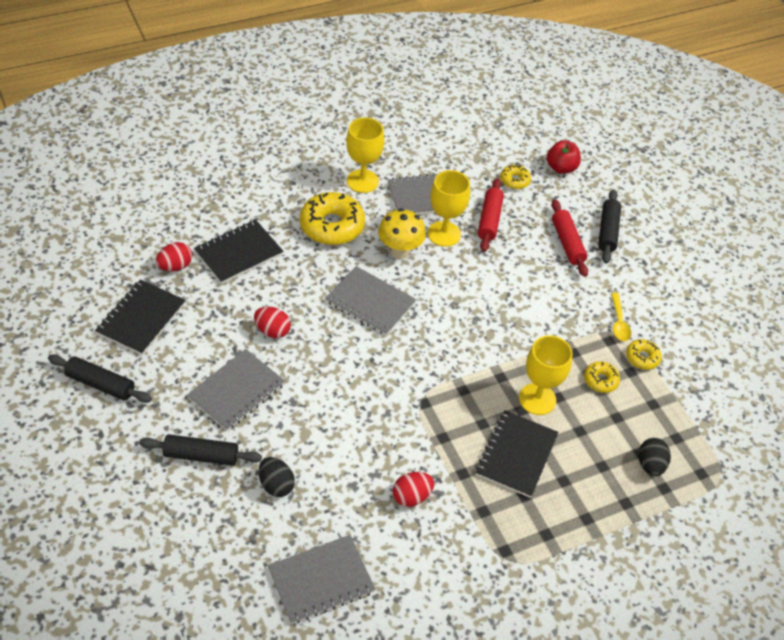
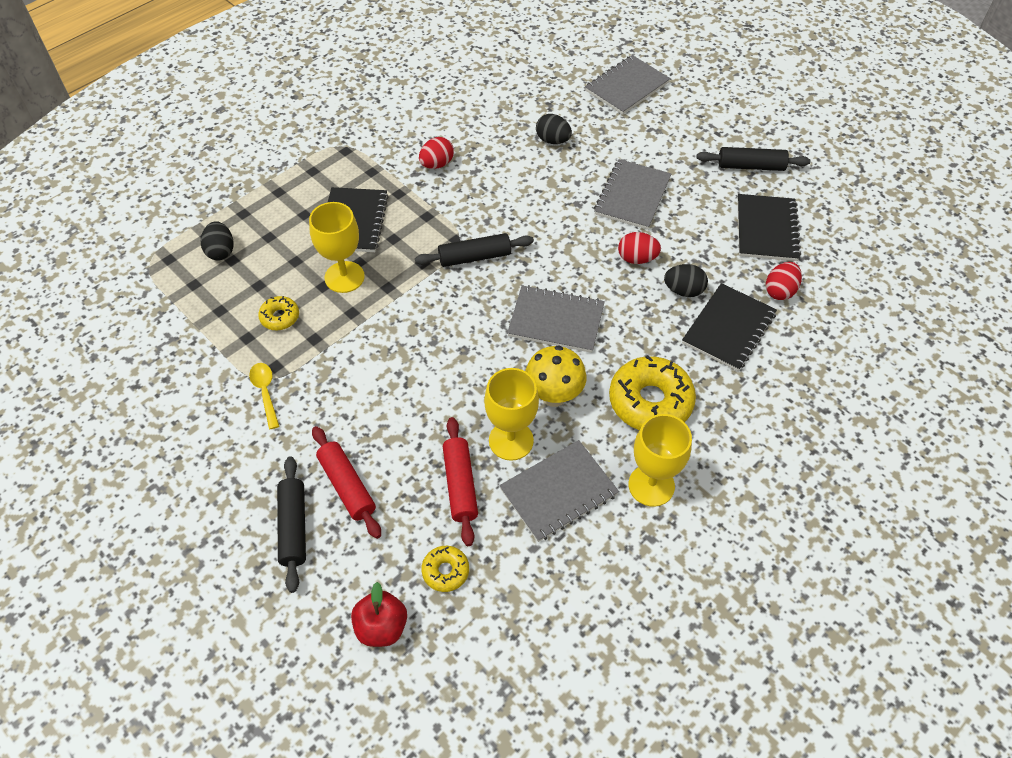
camera: 165 degrees right, 5 degrees up
(201, 456) = (626, 142): black rolling pin -> black rolling pin (474, 257)
(252, 292) = (683, 290): none -> black egg
(321, 580) = (483, 95): grey notebook -> grey notebook (627, 87)
(642, 358) = (234, 358): yellow donut -> none

